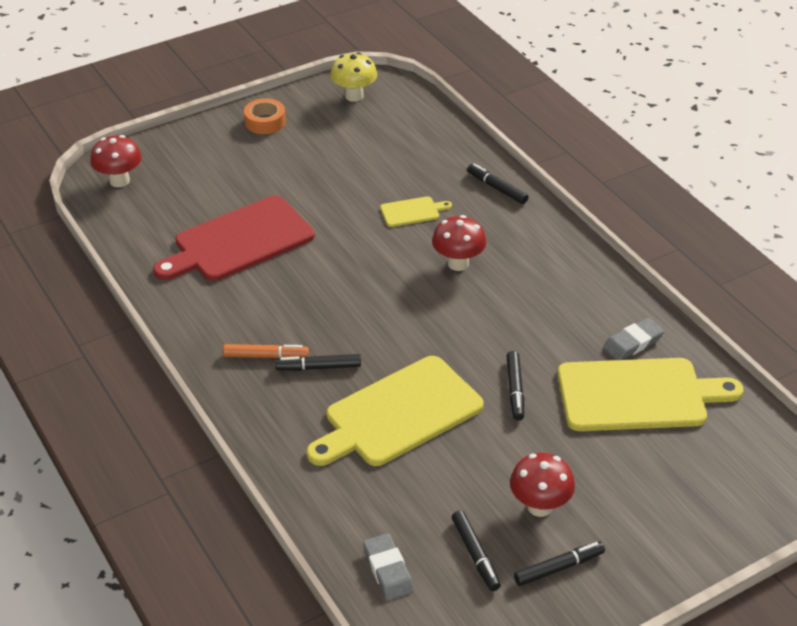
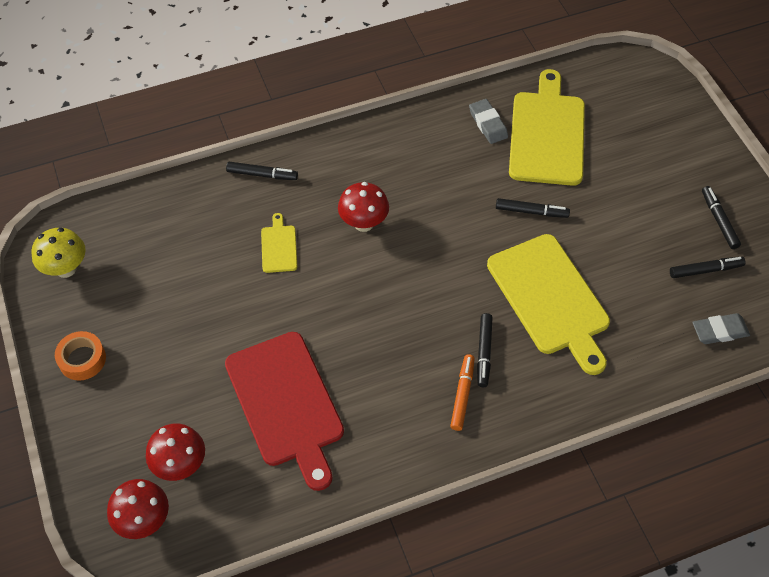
camera: 80 degrees left, 15 degrees up
(497, 188) = (262, 175): black marker -> black marker turned 135 degrees counterclockwise
(539, 506) = (659, 220): red mushroom -> red mushroom (180, 465)

